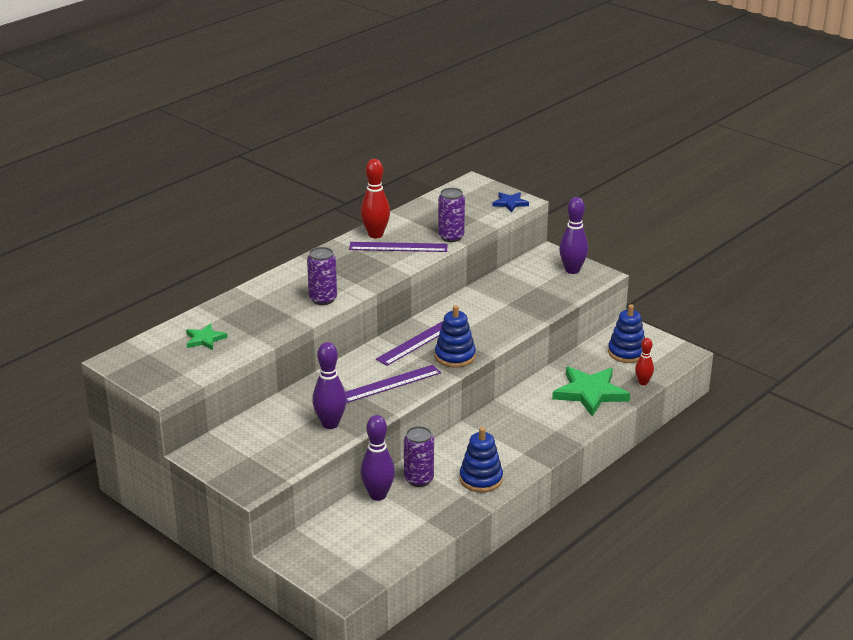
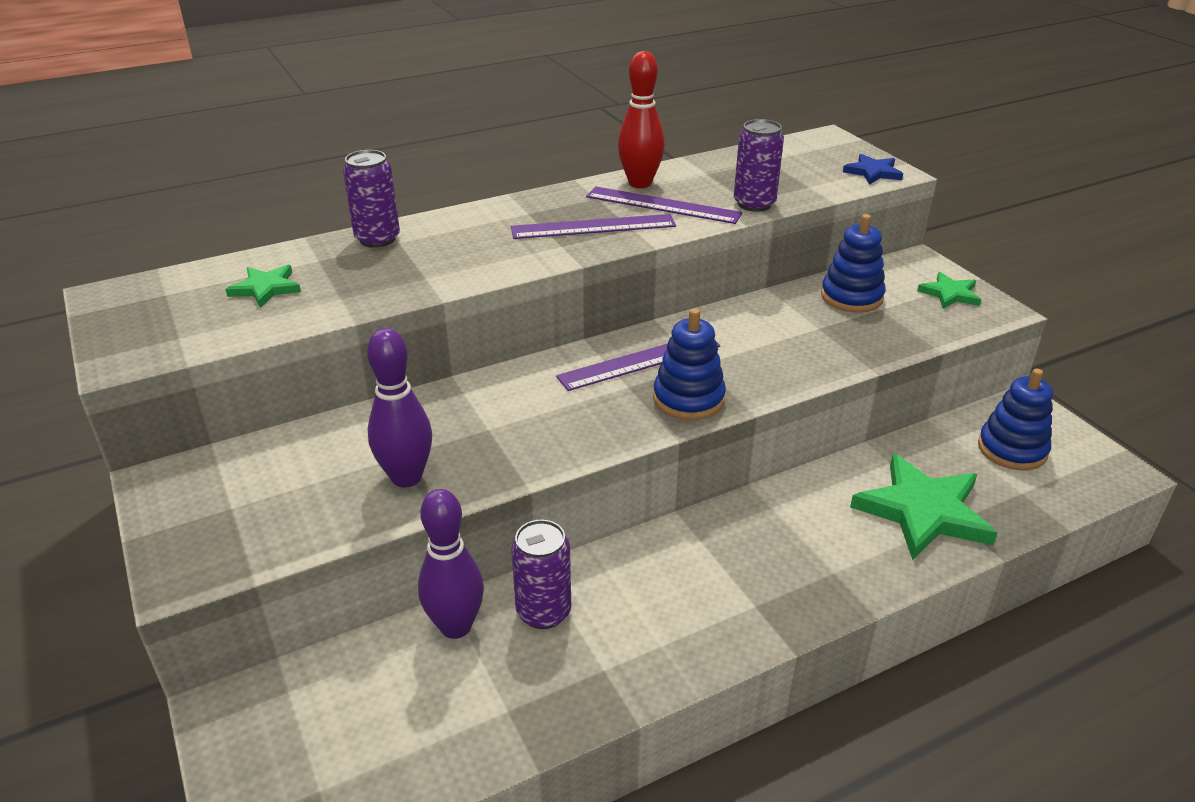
camera: 20 degrees right, 5 degrees up
(323, 299) = (493, 260): purple can -> purple can (377, 239)
(390, 383) = (553, 424): purple ruler -> purple ruler (593, 227)
(481, 479) = (653, 643): blue stacking toy -> blue stacking toy (851, 297)
(572, 270) = (950, 294): purple bowling pin -> green star
(643, 382) = (1029, 513): red bowling pin -> none

